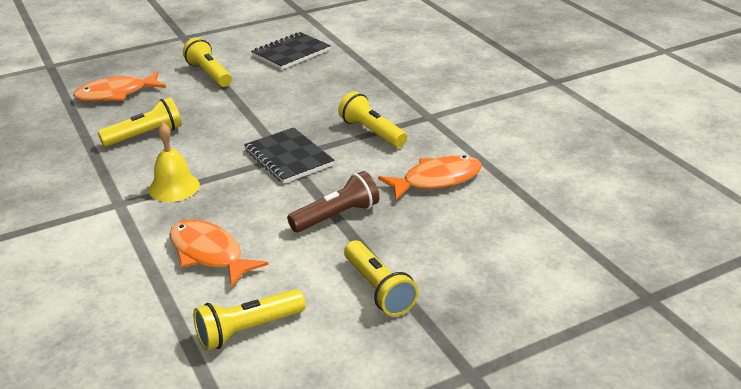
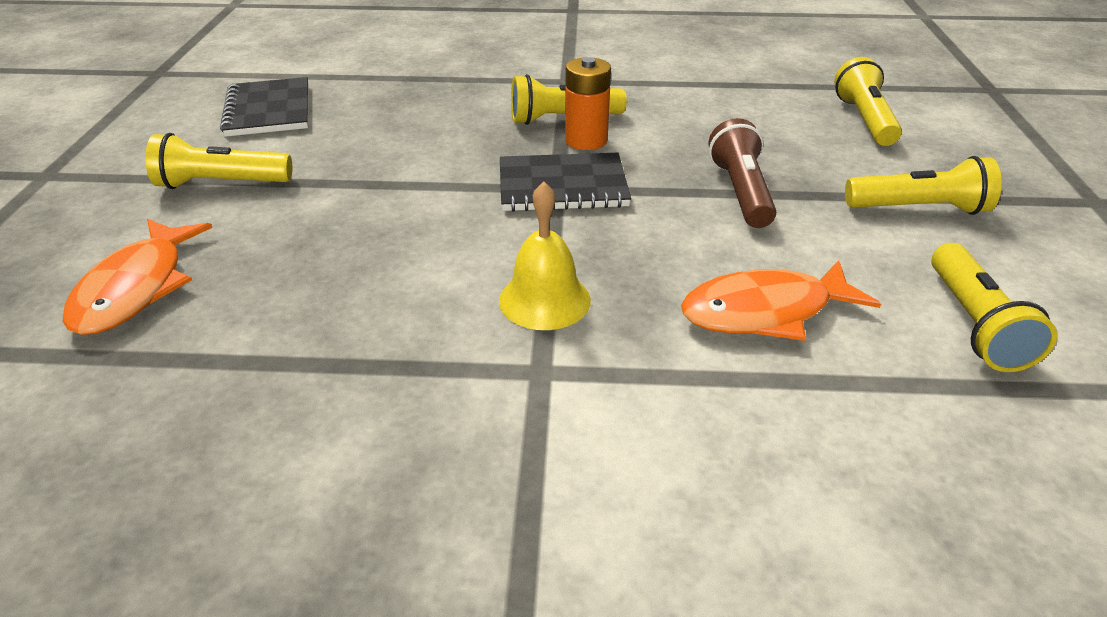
camera: 60 degrees left, 5 degrees up
(145, 135) = (340, 290): yellow flashlight -> yellow flashlight (864, 120)
(351, 148) = (586, 140): none -> orange battery
(436, 180) = (711, 115): orange fish -> none

